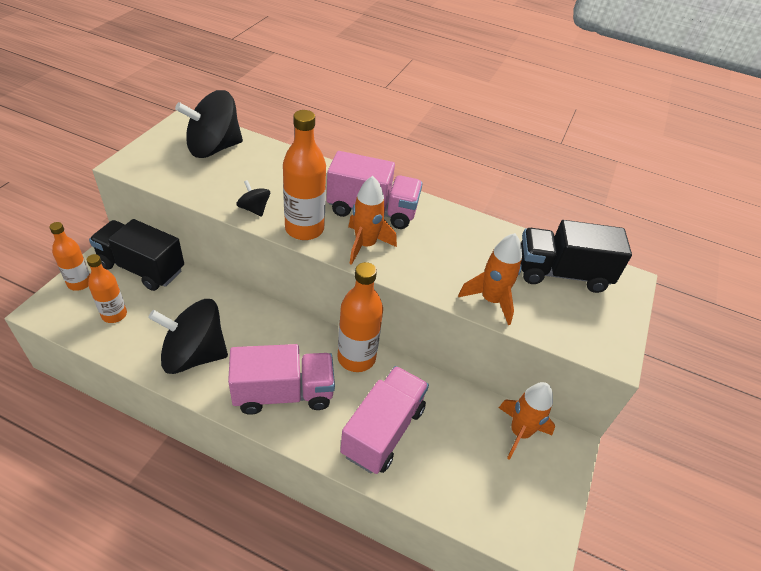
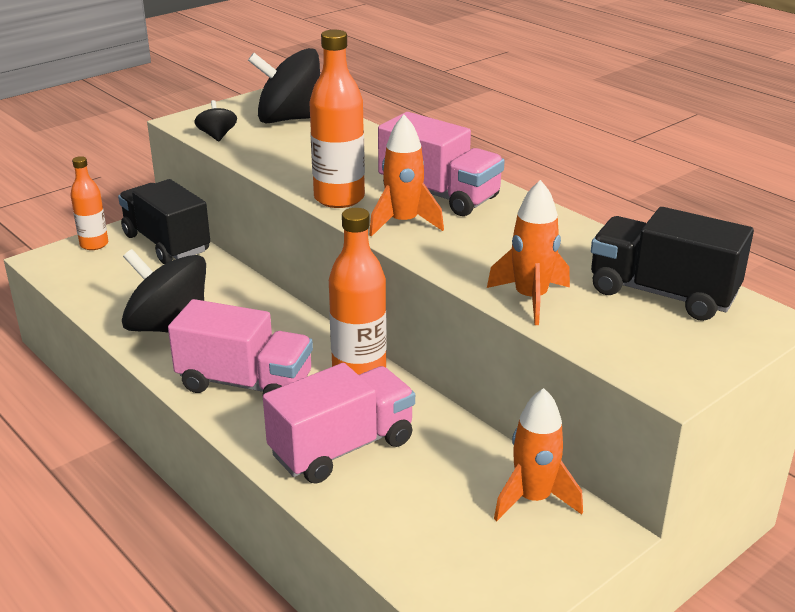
camera: 30 degrees right, 15 degrees down
(114, 315) = (110, 277): orange bottle -> none
(254, 209) = (294, 174): black spinning top -> black spinning top (217, 136)

